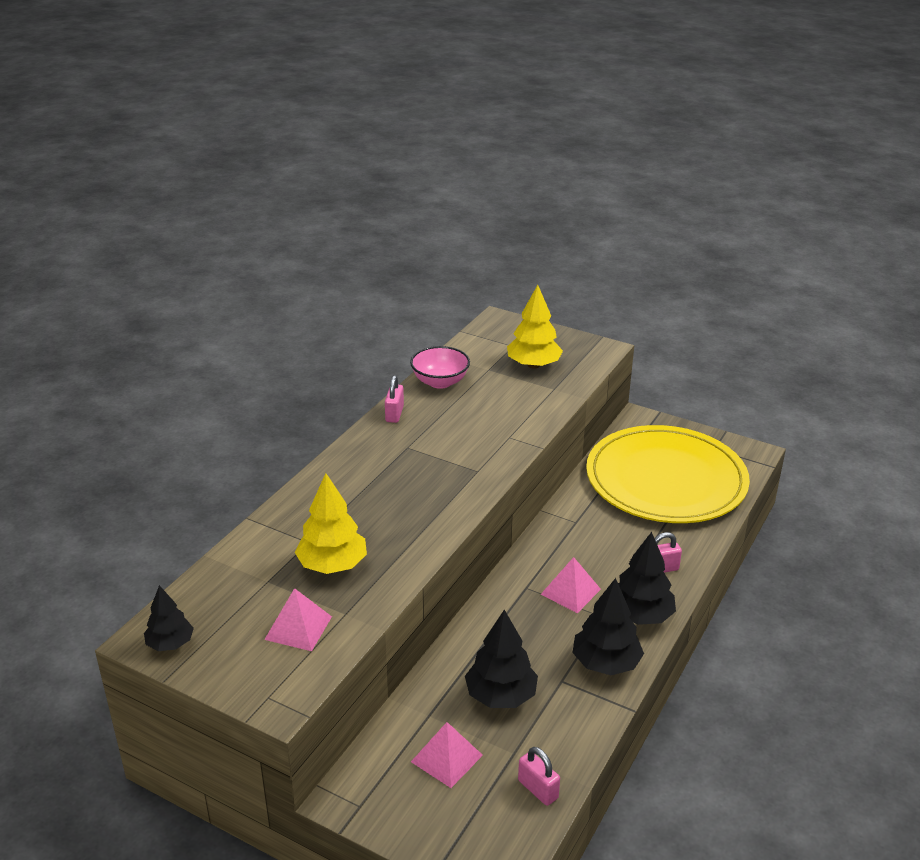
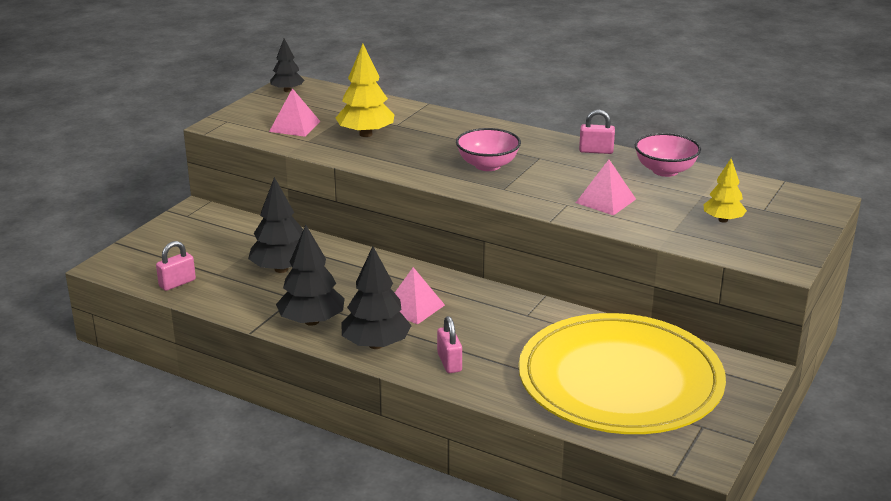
camera: 90 degrees right, 5 degrees down
(424, 479) = (487, 165): none -> pink bowl
(446, 758) = (220, 246): pink pyramid -> pink pyramid (605, 200)
(533, 365) = (723, 220): yellow tree -> yellow tree, size x0.63

